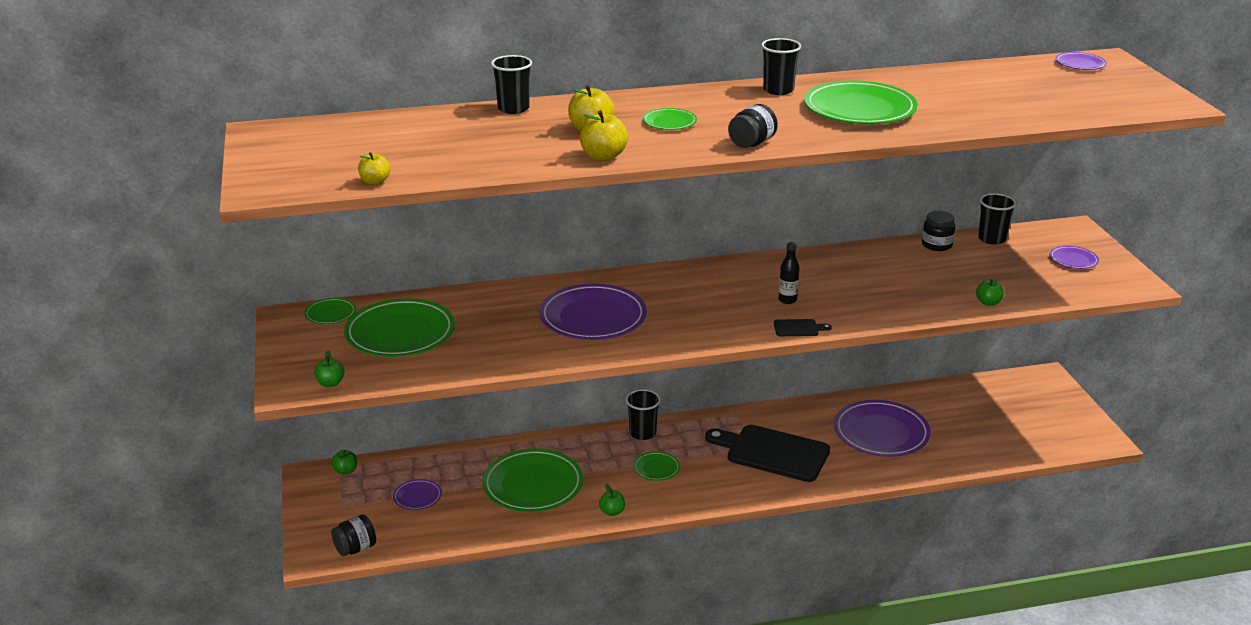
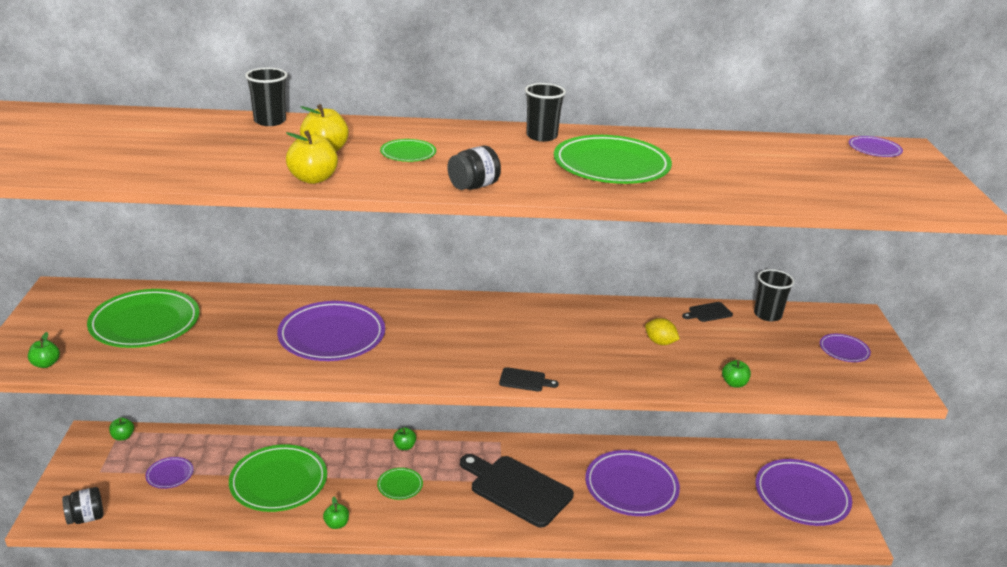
camera: 10 degrees right, 0 degrees up
(330, 314) = (97, 294): green plate -> none
(375, 182) = (70, 174): yellow apple -> none
(642, 433) = (404, 446): black cup -> green apple
(787, 300) = (530, 348): black bottle -> none
(905, 277) = (660, 342): none -> yellow lemon
(936, 245) = (708, 312): black jar -> black cutting board
(1043, 414) = (801, 496): none -> purple plate

